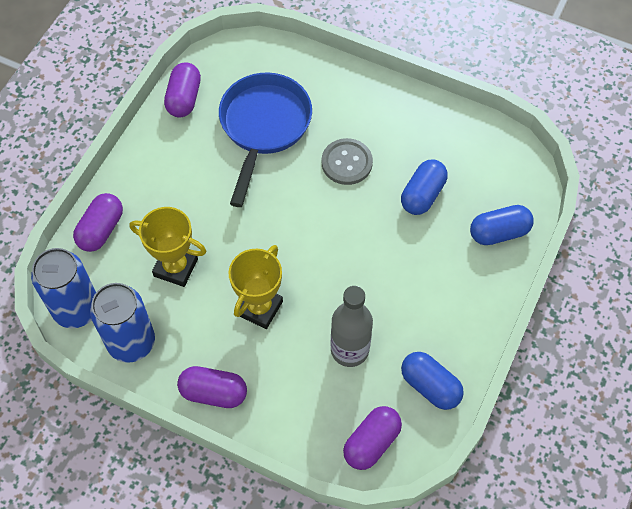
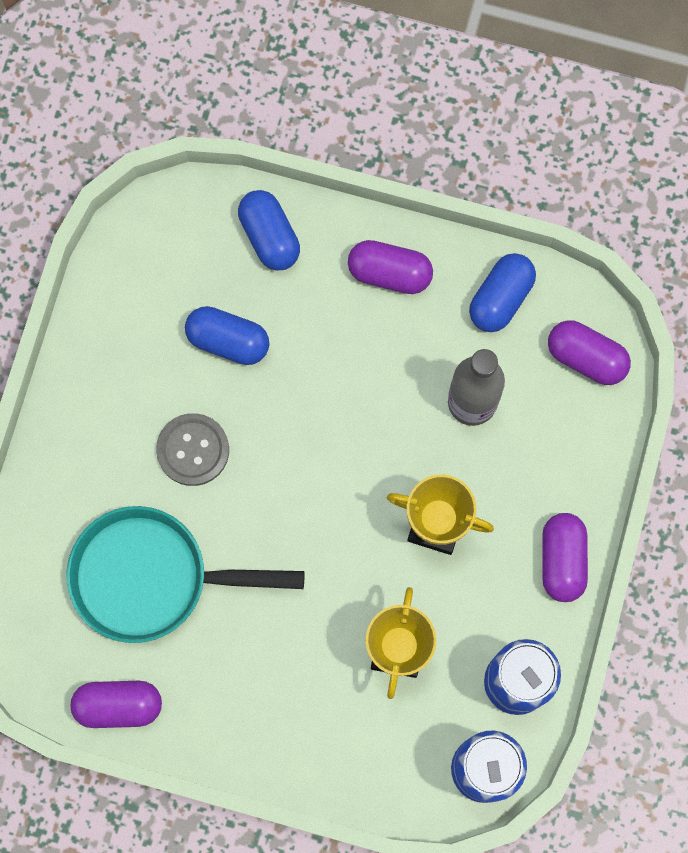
camera: 100 degrees left, 15 degrees up
(101, 230) = (358, 769): purple capsule -> purple capsule (389, 273)
(264, 127) = (151, 577): blue pan -> turquoise pan

